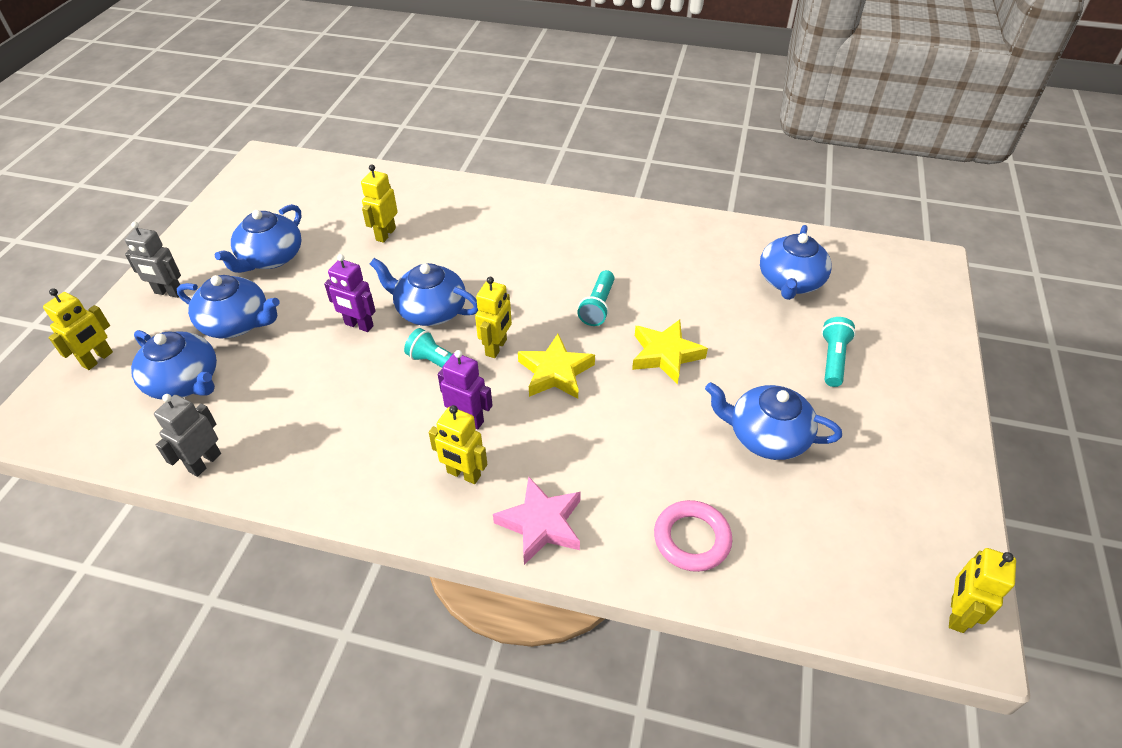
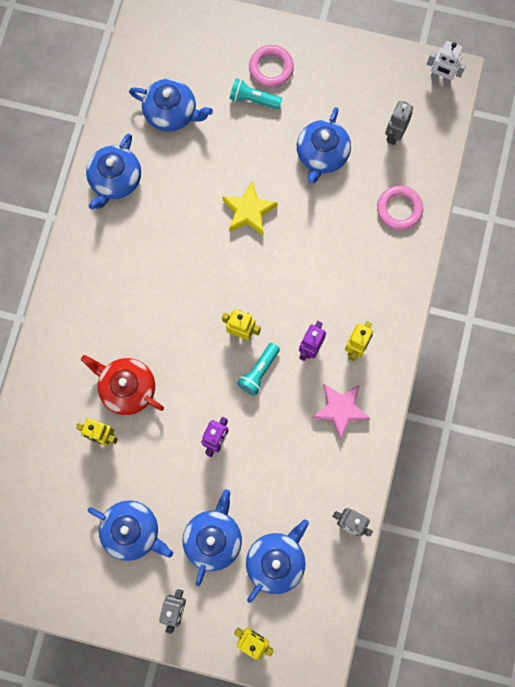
camera: 90 degrees left, 30 degrees up
(430, 310) = (200, 385): blue teapot -> blue teapot (115, 180)
(436, 251) = (127, 388): none -> red teapot
(541, 524) = (391, 296): pink star -> pink star (340, 409)
(555, 372) = (266, 289): yellow star -> none
(598, 306) = (197, 257): turquoise flashlight -> none
(823, 535) = (394, 135): none -> grey robot
(888, 378) = (271, 68): none -> pink ring
(956, 614) = (440, 77): yellow robot -> white robot

